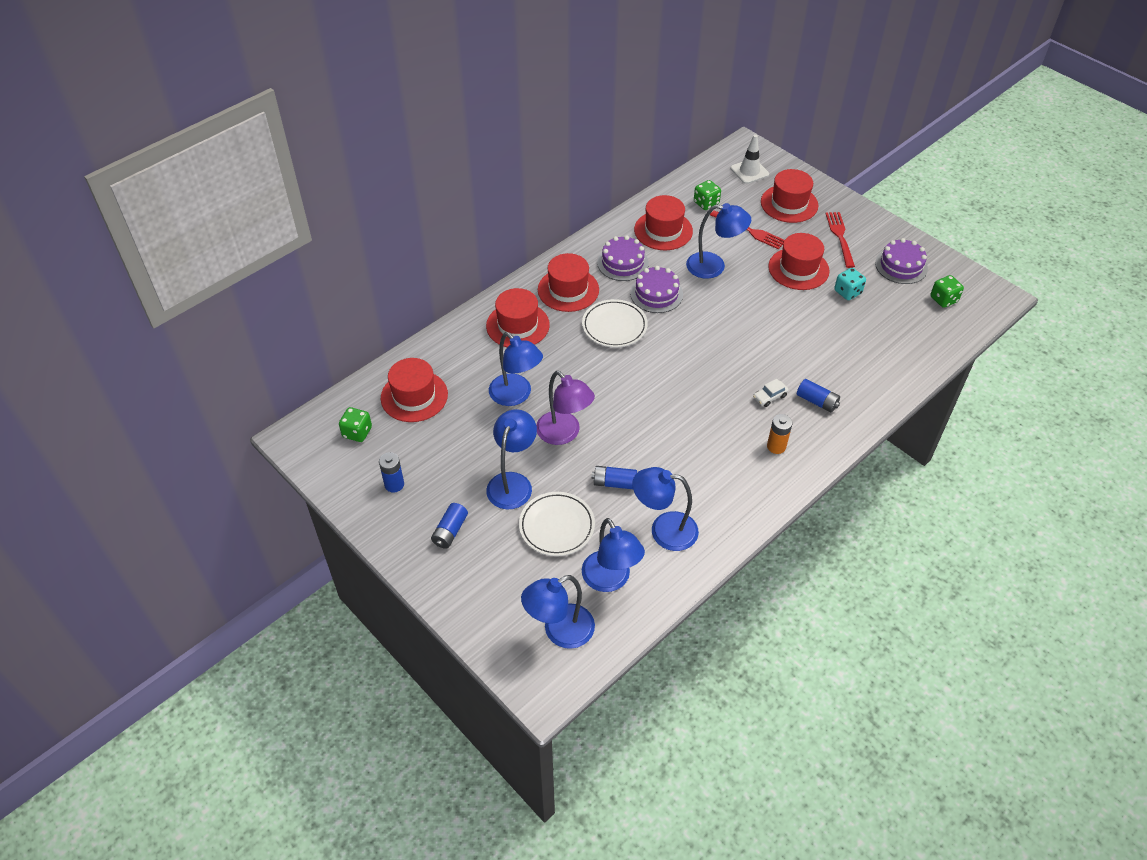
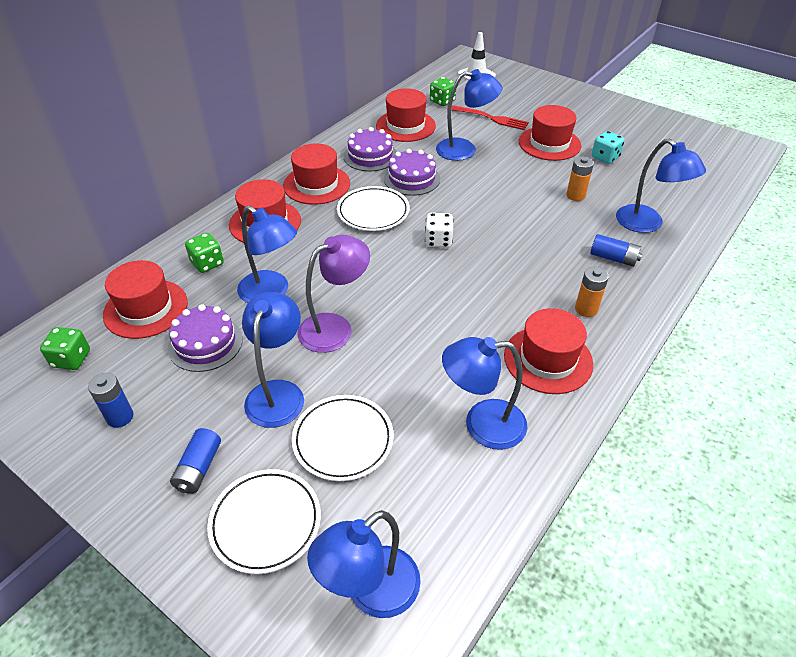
camera: 10 degrees left, 5 degrees down
(494, 576) = (265, 523): none -> white plate
(564, 434) = (335, 327): purple lamp -> purple lamp turned 75 degrees counterclockwise
(610, 580) = (428, 502): blue lamp -> blue lamp (647, 224)
(614, 483) = (407, 375): blue battery -> none
(666, 364) = (438, 241): none -> white dice
(769, 397) = (561, 260): white car -> none
(789, 204) = (522, 95): red hat -> red hat (548, 359)
(804, 332) = (575, 195): none -> orange battery
(840, 237) = (579, 115): red fork -> none
(901, 266) = (647, 131): purple cake -> purple cake (205, 343)
(943, 299) = (700, 154): green dice -> green dice (207, 263)

